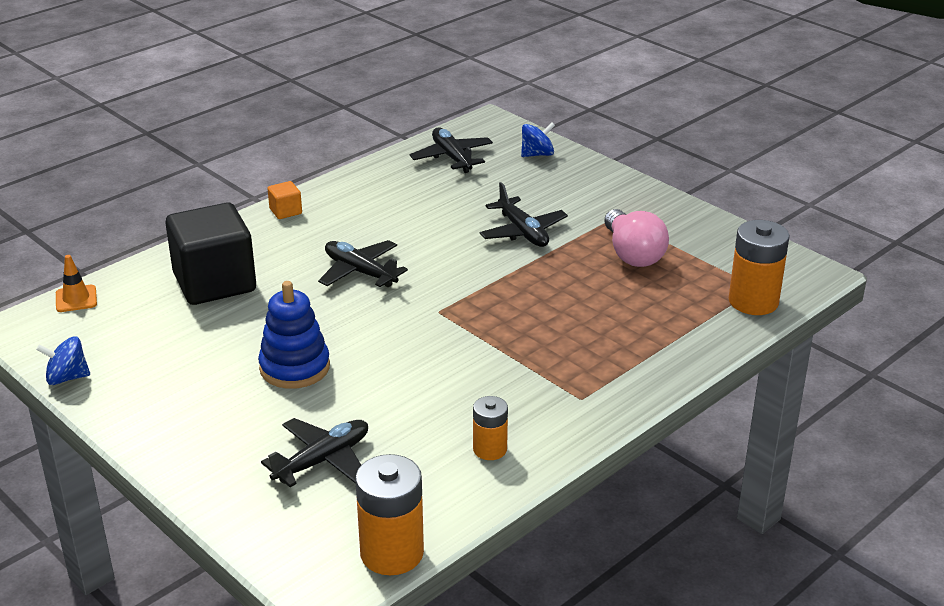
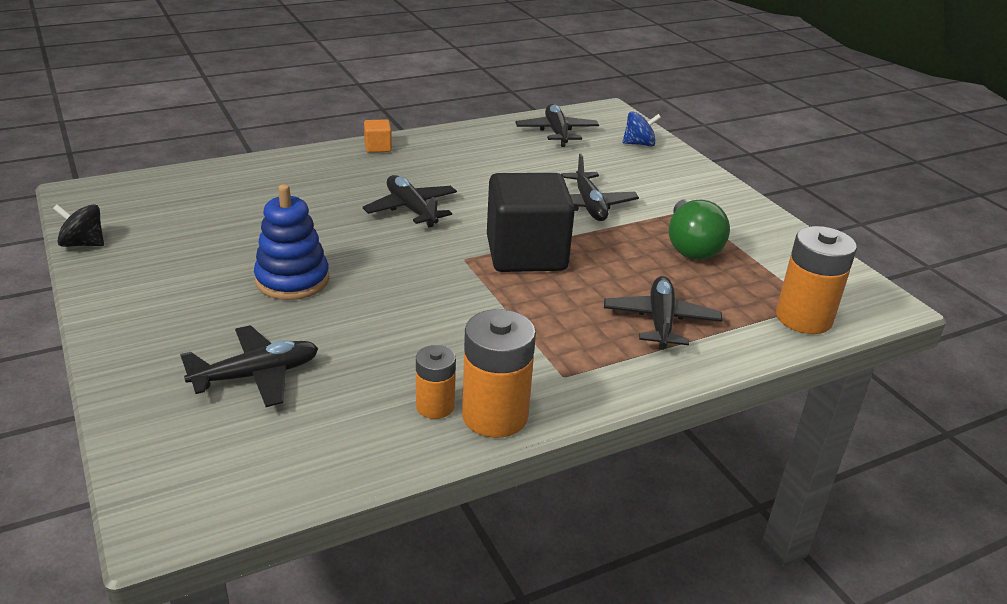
camera: 15 degrees right, 0 degrees up
(67, 378) = (83, 244): blue spinning top -> black spinning top
(76, 299) = (145, 181): orange traffic cone -> none
(214, 283) = (273, 192): black cube -> black cube (526, 254)
(392, 553) = (259, 494): orange battery -> orange battery (495, 416)
(632, 254) = (691, 246): pink light bulb -> green light bulb
(638, 331) = (660, 321): none -> black plane

